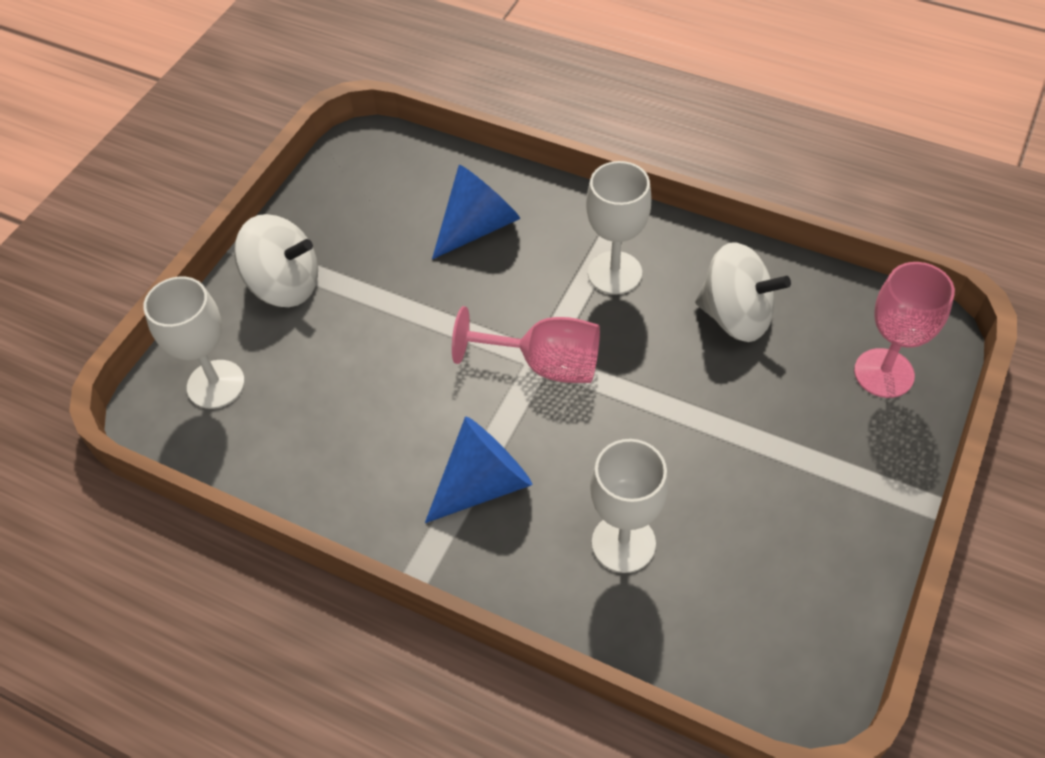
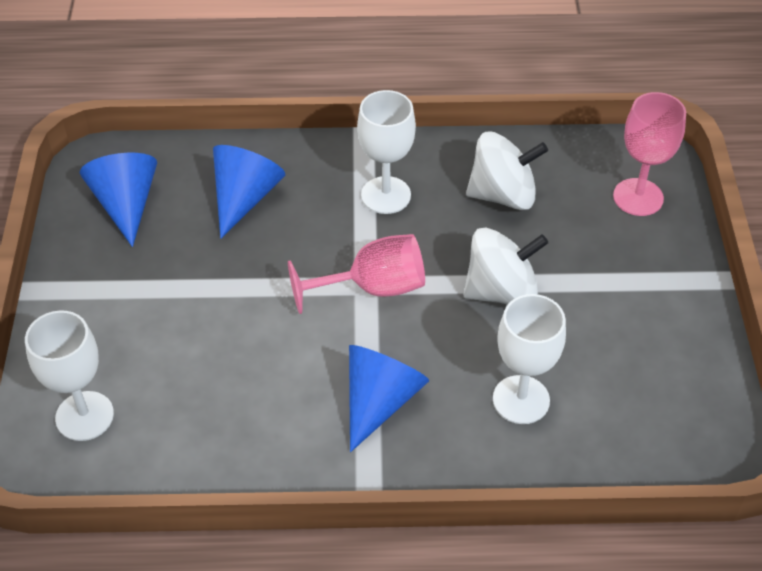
camera: 30 degrees left, 5 degrees down
(285, 285) = (96, 308): white spinning top -> white spinning top (501, 291)
(368, 194) = (126, 204): none -> blue cone

